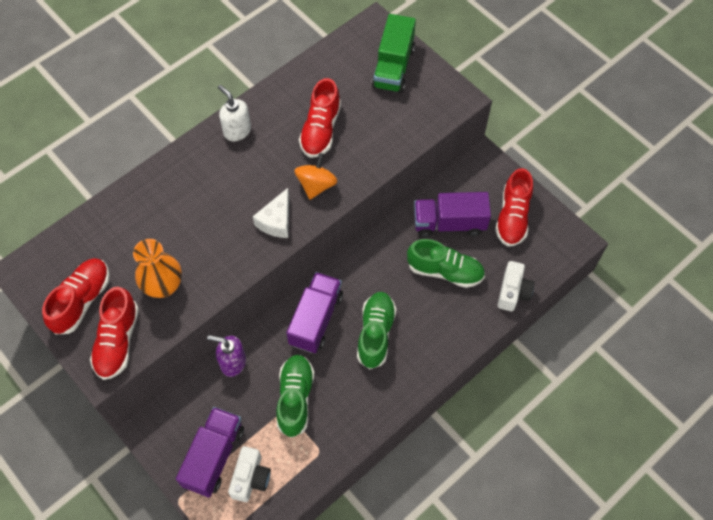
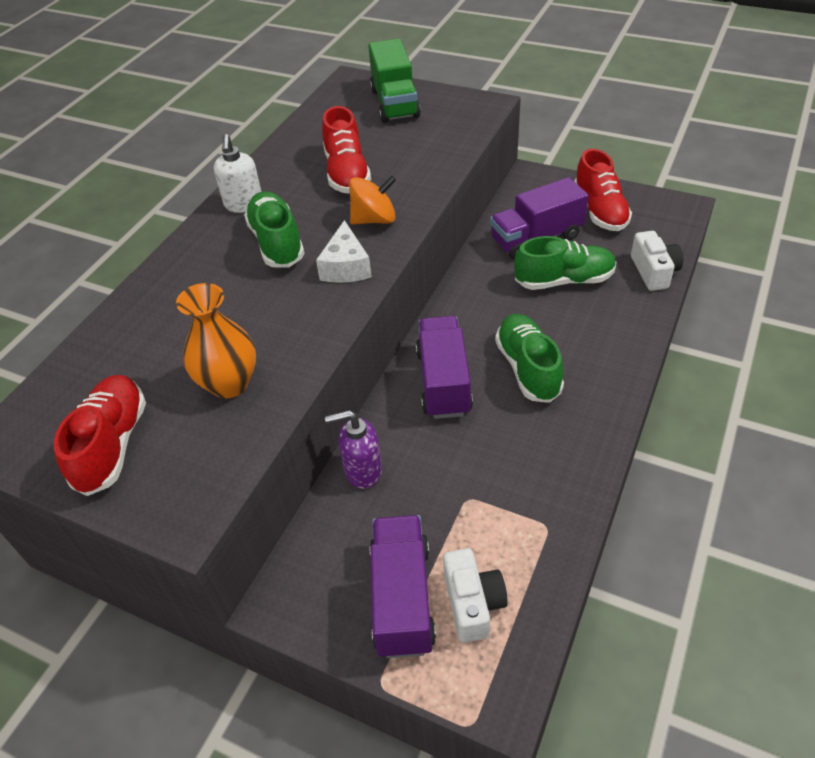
camera: 20 degrees left, 15 degrees down
(118, 341) = (192, 472): red shoe -> none
(237, 131) = (244, 205): white soap dispenser -> white soap dispenser turned 120 degrees counterclockwise
(295, 398) = (473, 478): green shoe -> green shoe (277, 243)
(316, 185) = (374, 219): orange spinning top -> orange spinning top turned 75 degrees clockwise

